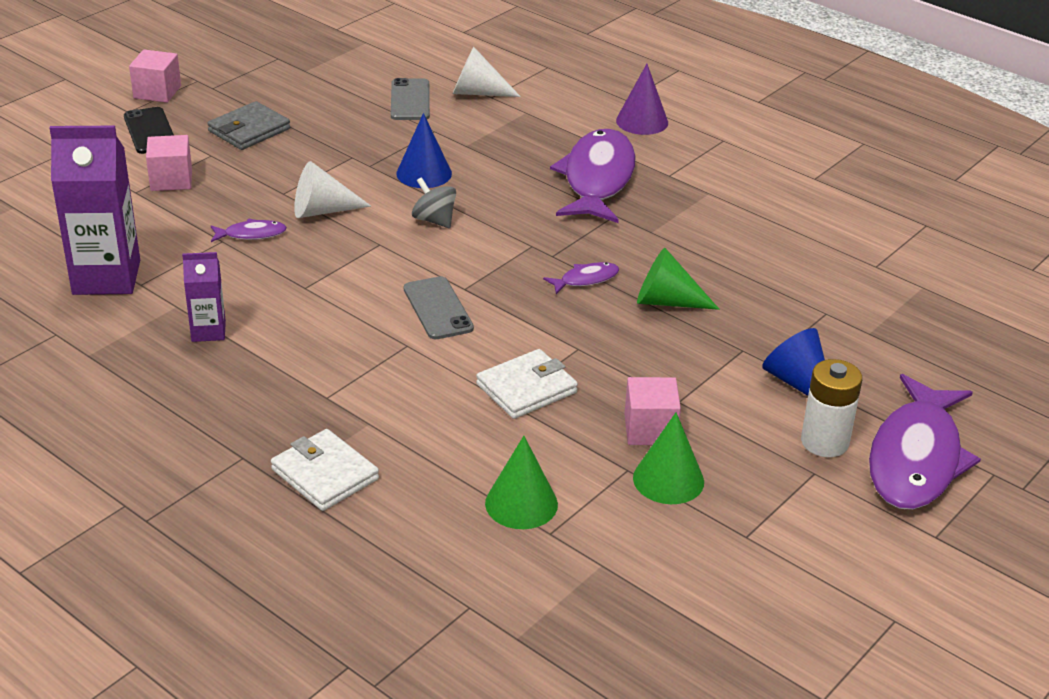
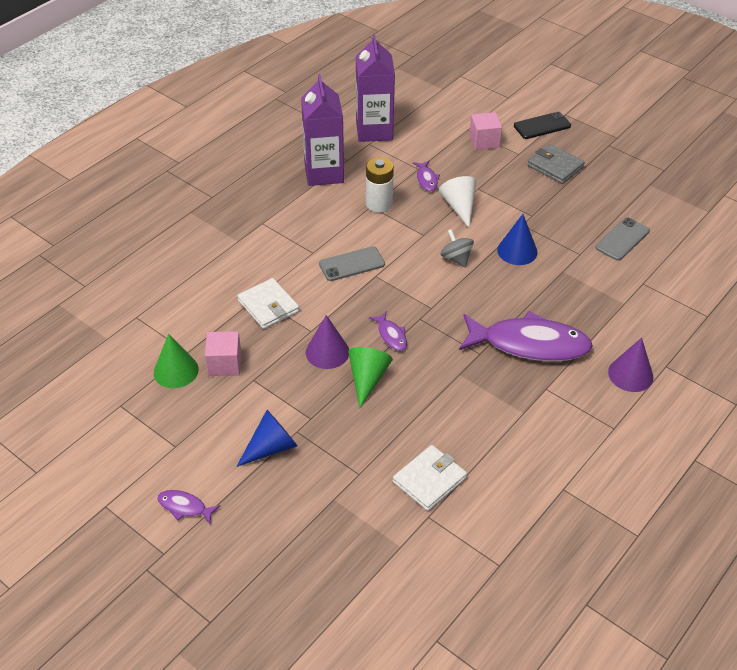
camera: 90 degrees right, 10 degrees up
(157, 92) = (594, 122): pink cube -> none
(208, 331) = (324, 173): purple carton -> purple carton, size x1.91
(325, 474) = (195, 227): white wallet -> white wallet (429, 480)
(410, 100) = (622, 239): grey phone -> grey phone turned 45 degrees counterclockwise
(434, 220) = (456, 258): grey spinning top -> grey spinning top turned 75 degrees counterclockwise
(477, 92) = (647, 275): white cone -> none
(521, 503) = (162, 304): green cone -> none
(620, 334) = (327, 352): none -> purple cone
(824, 442) = (206, 455): white battery -> white battery (379, 204)
(916, 458) = (184, 507): purple fish -> purple fish, size x0.43

